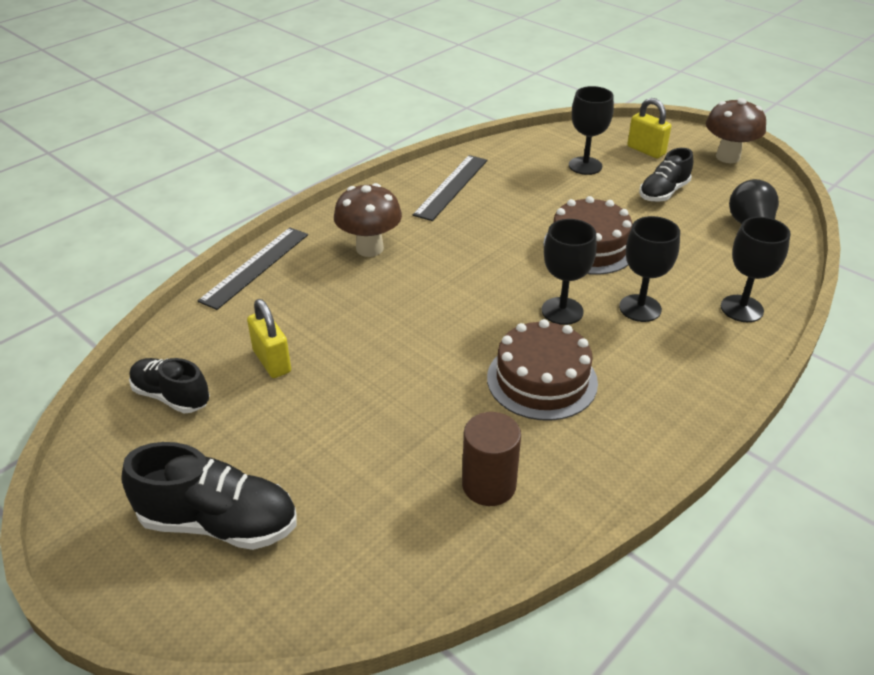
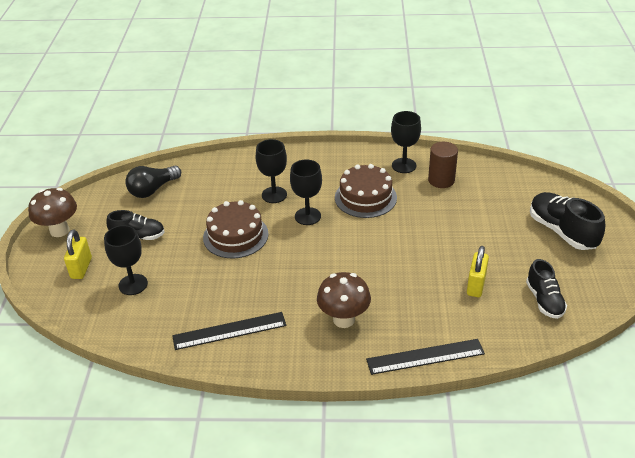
camera: 130 degrees left, 0 degrees up
(741, 309) = (237, 167): black goblet -> black goblet (404, 165)

